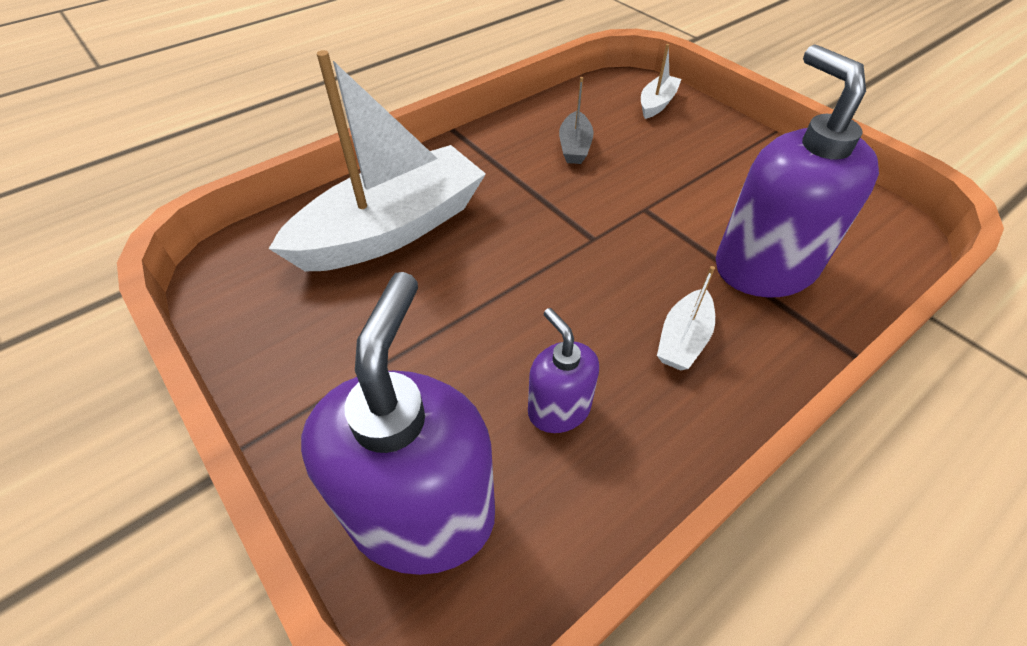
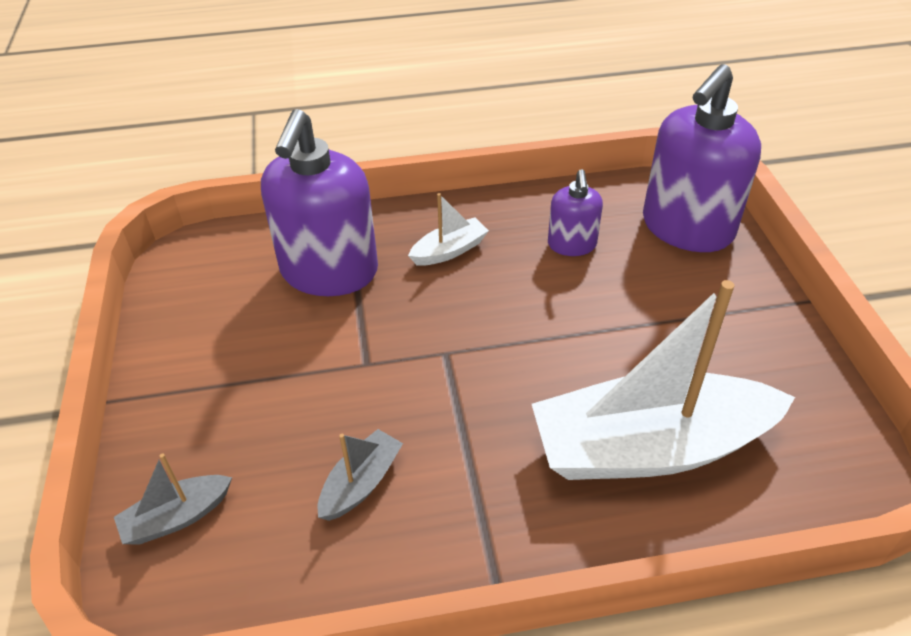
camera: 150 degrees left, 5 degrees down
(657, 103) = (177, 517): white boat -> grey boat

